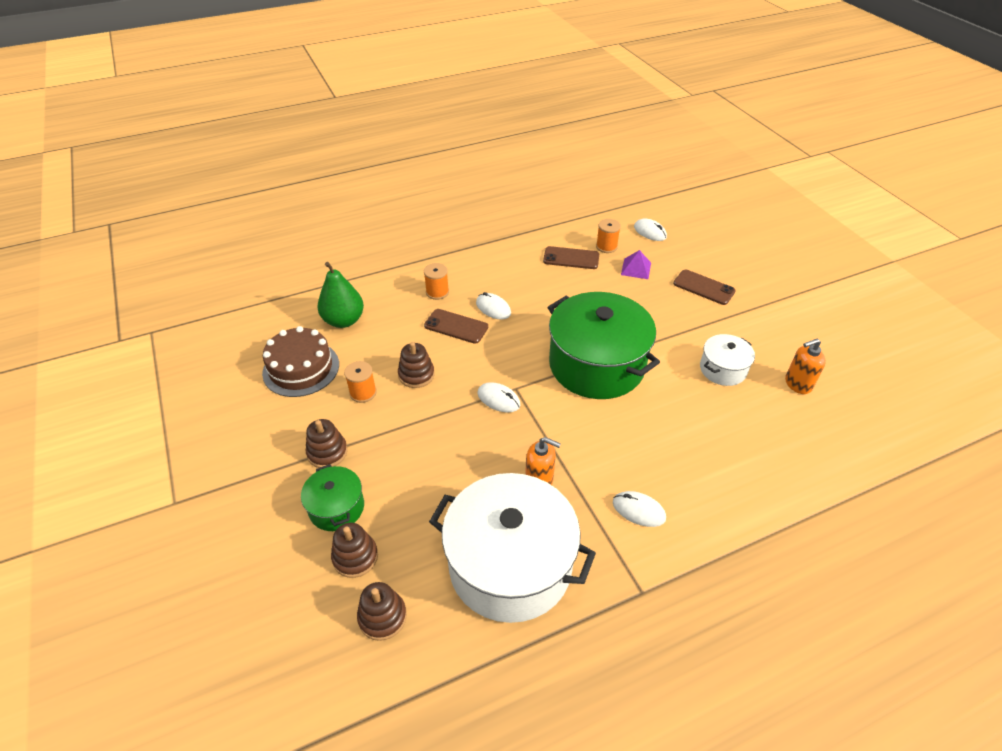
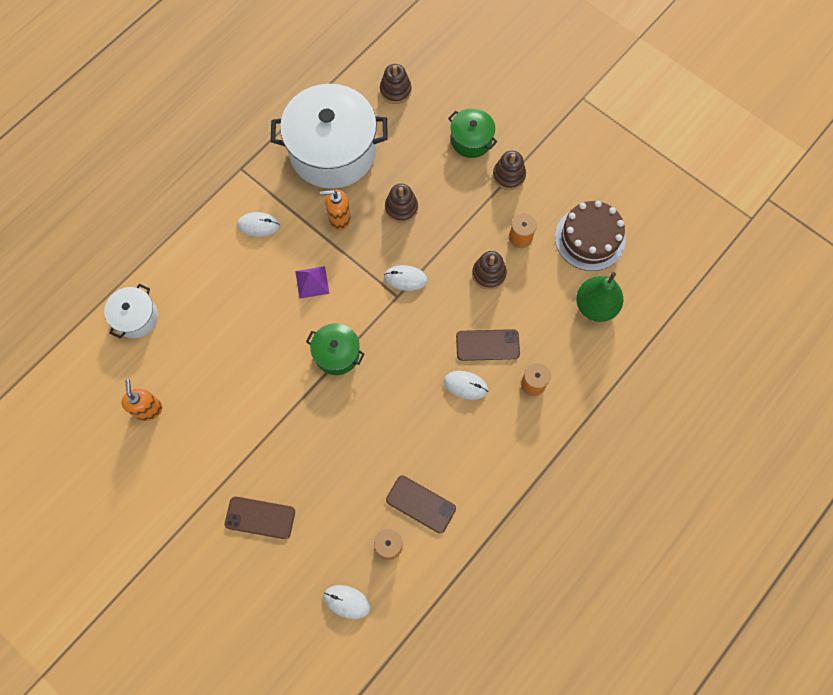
camera: 155 degrees right, 25 degrees up
(355, 557) = (435, 115): brown stacking toy -> brown stacking toy (401, 208)
(571, 258) = (421, 504): brown phone -> brown phone turned 45 degrees clockwise
(596, 365) = (337, 354): green pot -> green pot, size x0.48
(636, 268) = (342, 518): purple pyramid -> purple pyramid (312, 282)
(723, 369) = (219, 398): white pot -> white pot (136, 317)
(797, 384) = (148, 409): orange soap dispenser -> orange soap dispenser turned 60 degrees counterclockwise

